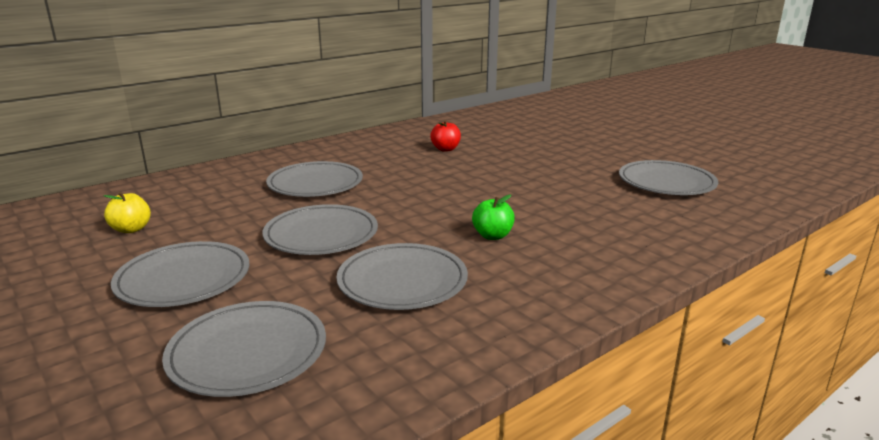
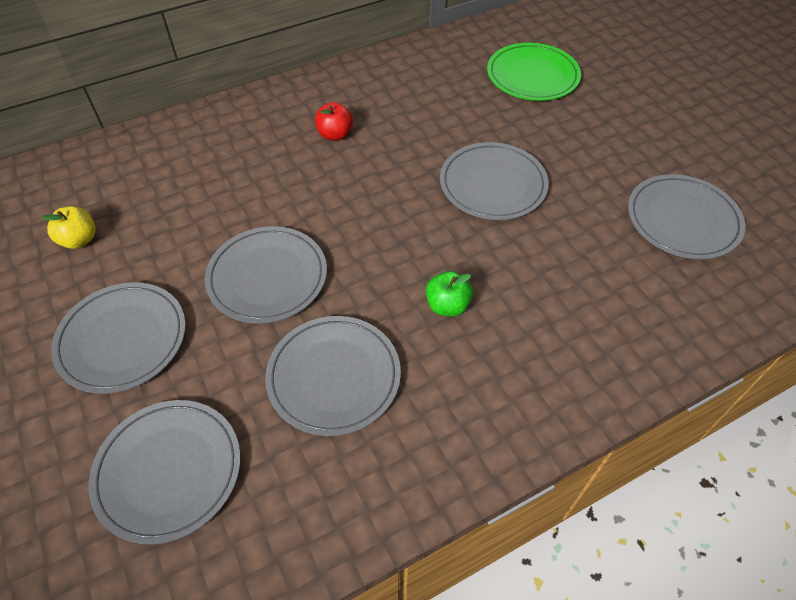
camera: 10 degrees right, 30 degrees up
(315, 184) = (278, 172): grey plate -> grey plate (493, 184)
(445, 149) = (439, 111): red apple -> red apple (335, 135)
(513, 131) = (532, 76): none -> green plate

